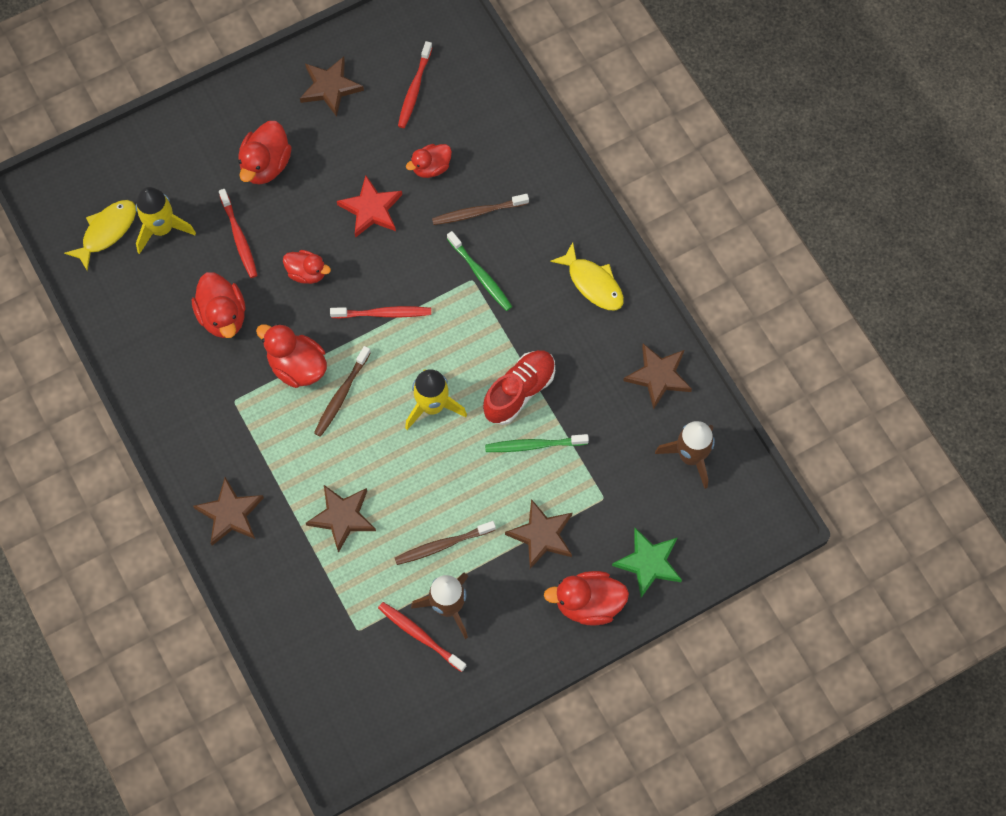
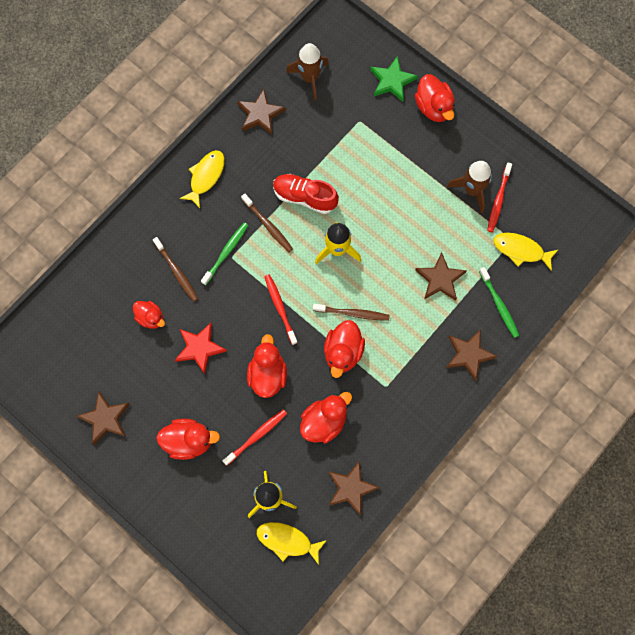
camera: 110 degrees left, 5 degrees up
(307, 273) = (267, 374): red duck -> red duck, size x1.52
(339, 636) = (521, 250): none -> yellow fish
(414, 90) = (88, 354): red toothbrush -> none
(442, 545) = (432, 208): brown toothbrush -> brown toothbrush (268, 226)
(533, 445) = (340, 175): green toothbrush -> green toothbrush (499, 305)
(541, 535) = (400, 150): brown star -> brown star (350, 488)

